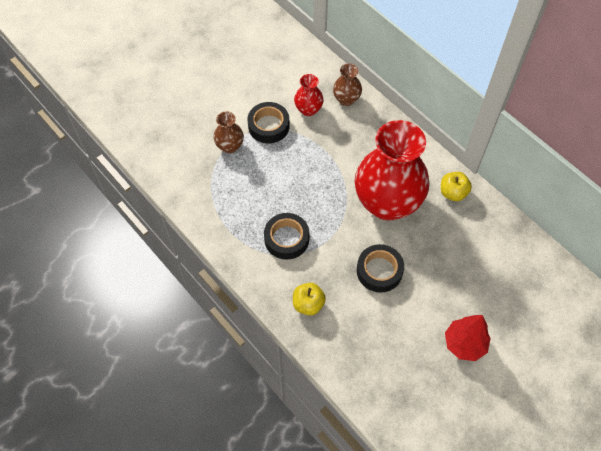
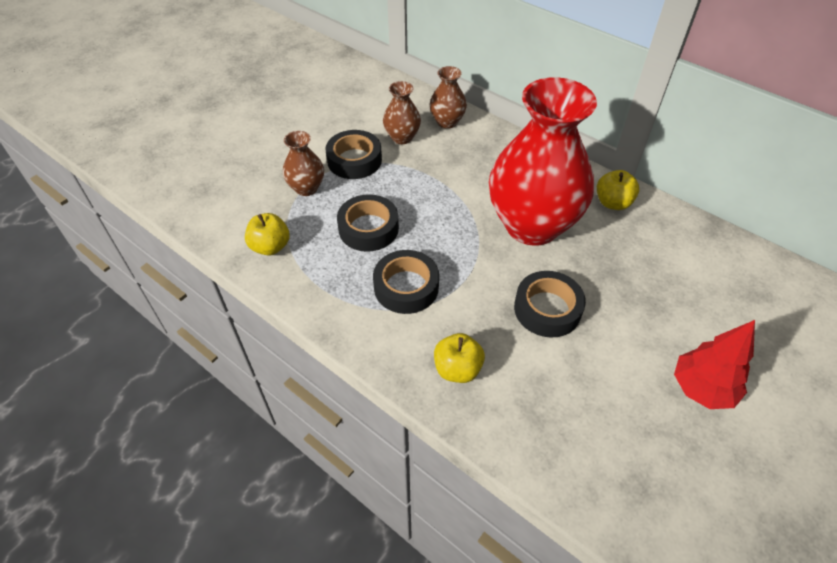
camera: 10 degrees left, 10 degrees down
(198, 192) = (270, 247): none -> yellow apple
(269, 188) = (368, 228): none -> black tape
(308, 109) = (402, 137): red vase -> brown vase

